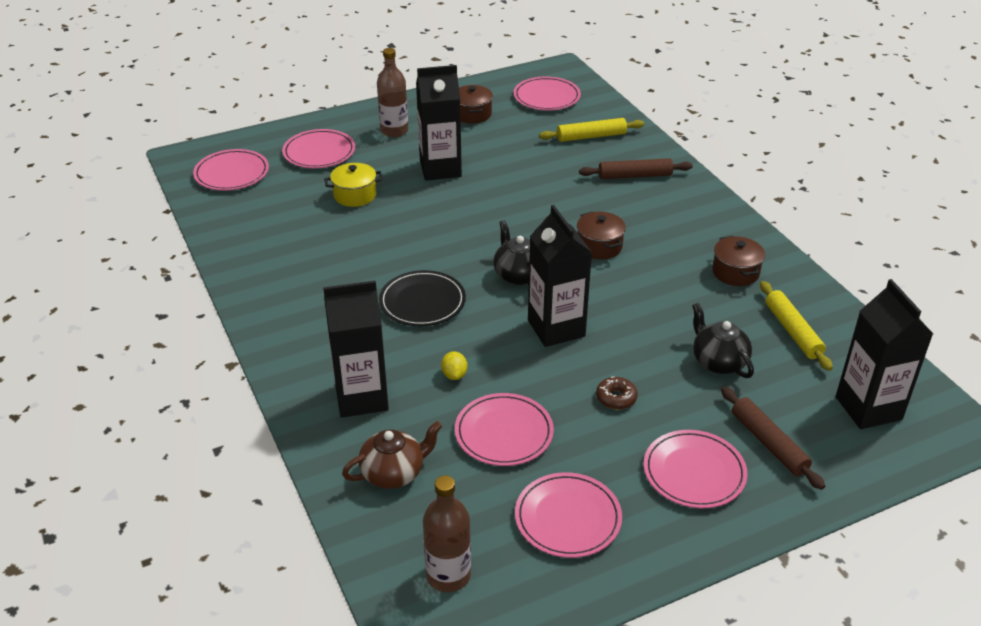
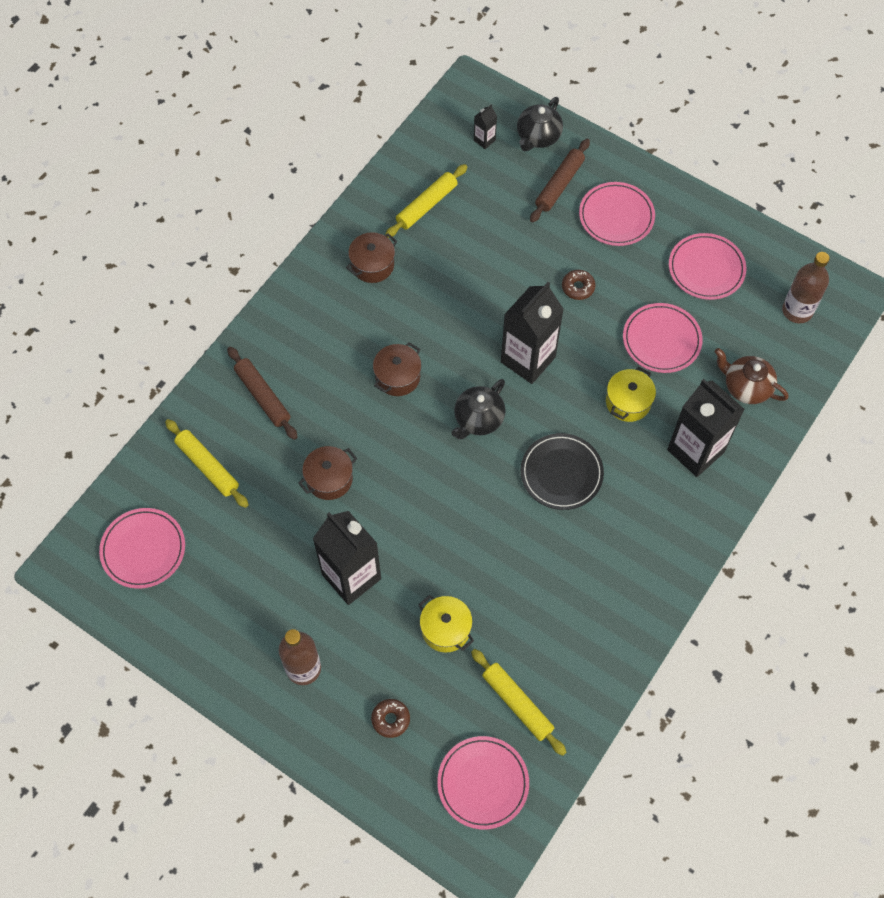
camera: 120 degrees left, 25 degrees up
(264, 206) = (517, 704): none -> yellow rolling pin
(319, 152) = (390, 719): pink plate -> brown donut
(454, 375) = (628, 402): yellow lemon -> yellow pot
(472, 114) = (223, 607): brown pot -> brown pot (329, 479)
(718, 362) = (494, 240): black teapot -> black teapot (538, 137)
(868, 408) = (484, 140): black carton -> black carton, size x0.43

